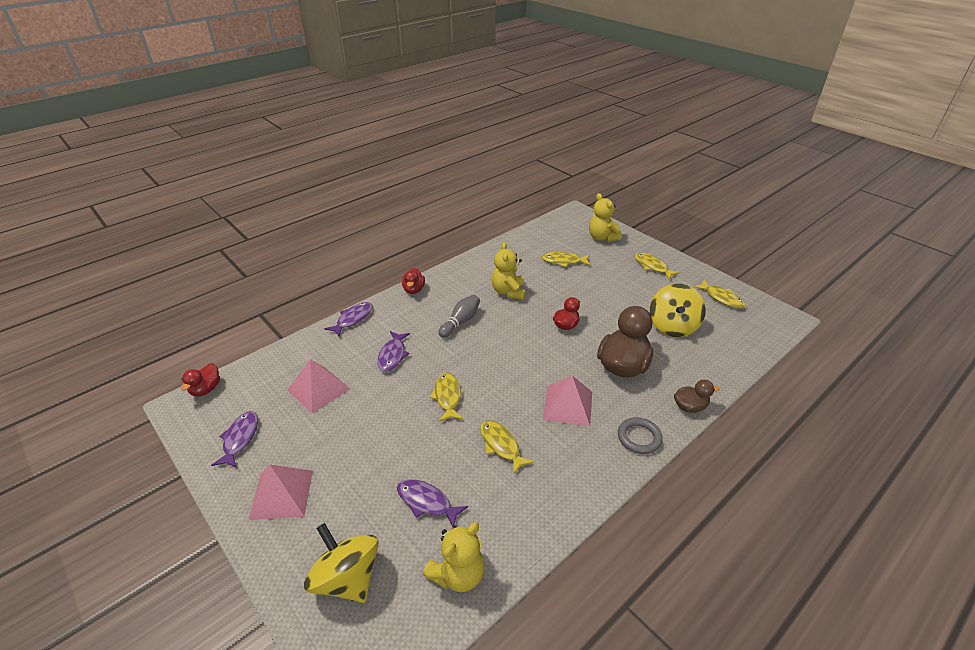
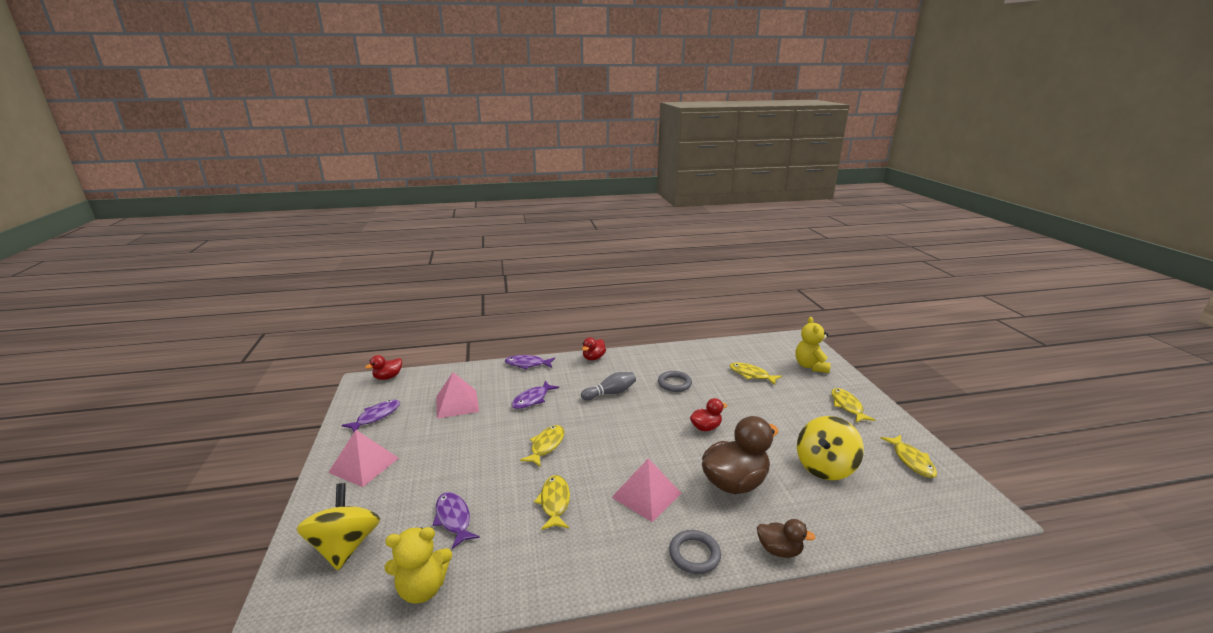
camera: 30 degrees right, 15 degrees down
(353, 319) = (527, 364): purple fish -> purple fish turned 150 degrees counterclockwise
(508, 292) = (674, 383): yellow teddy bear -> grey ring

